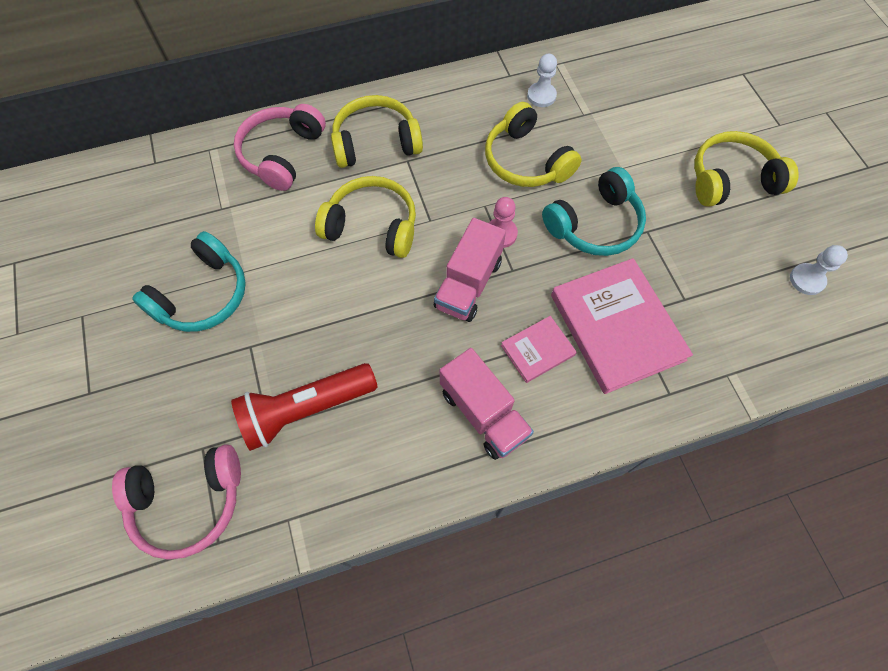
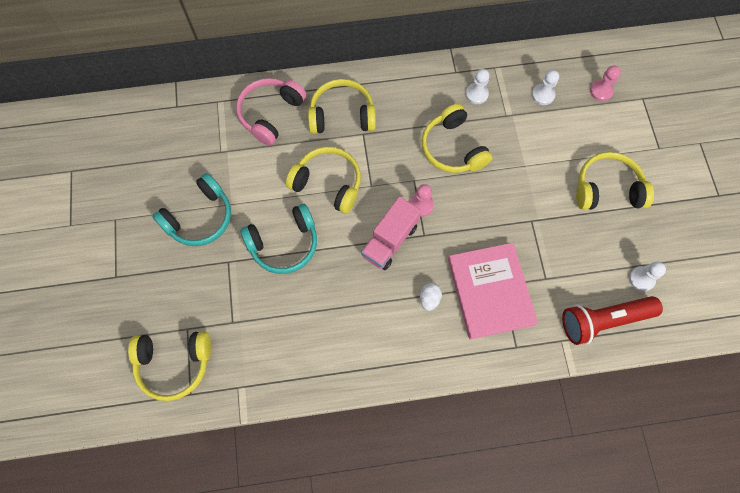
camera: 10 degrees right, 5 degrees up
(188, 502) = (174, 364): pink headphones -> yellow headphones
(306, 409) = (260, 314): red flashlight -> red flashlight (603, 320)
(483, 413) = (381, 338): pink truck -> none
(537, 350) = (429, 299): pink book -> white egg
(595, 225) = (493, 209): turquoise headphones -> turquoise headphones (284, 244)
(622, 86) = (543, 95): none -> white pawn
(691, 72) = (601, 91): none -> pink pawn

